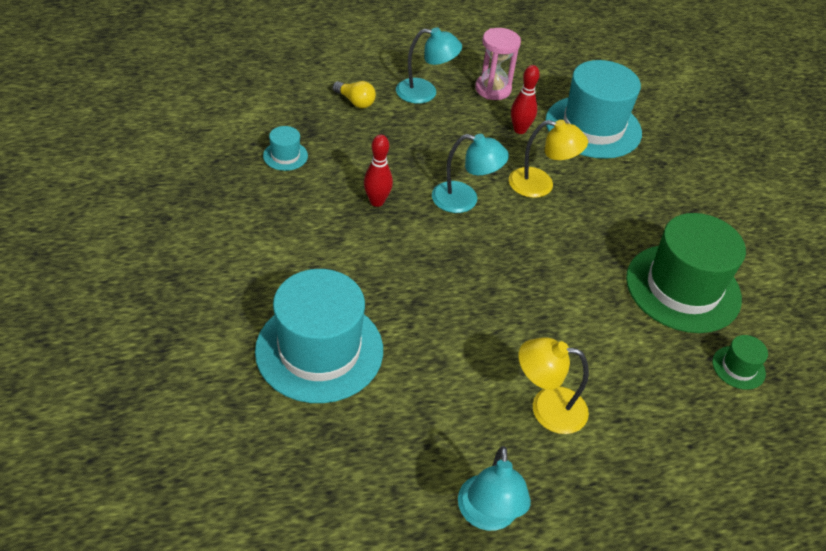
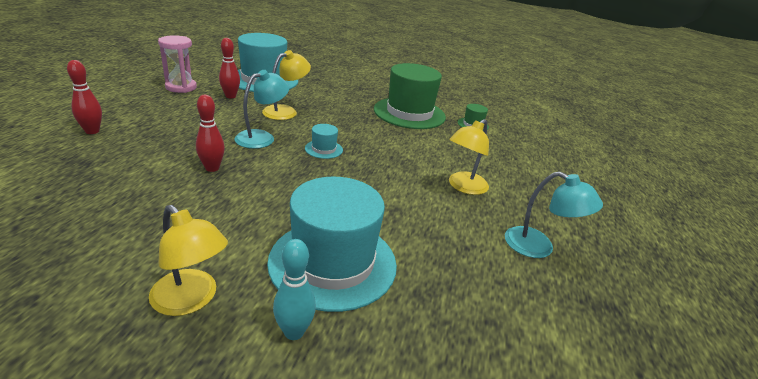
camera: 60 degrees left, 15 degrees down
(217, 290) = (191, 300): none -> yellow lamp
(227, 363) = (294, 332): none -> turquoise bowling pin
(285, 156) = (87, 186): turquoise hat -> turquoise hat (323, 149)
(355, 102) = (92, 131): yellow light bulb -> red bowling pin
(425, 92) = (139, 105): turquoise lamp -> none

